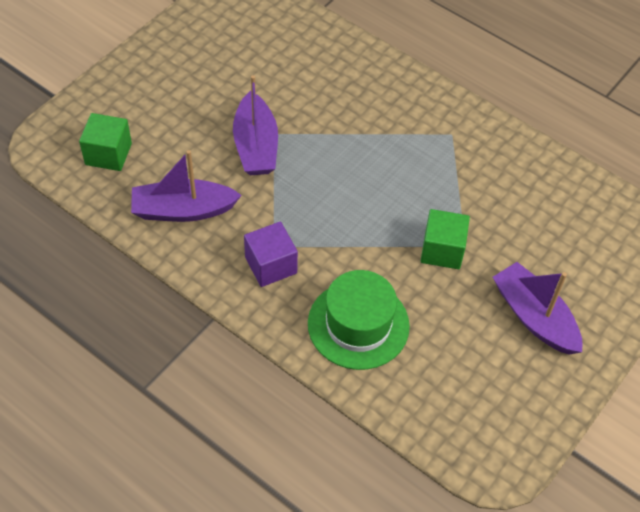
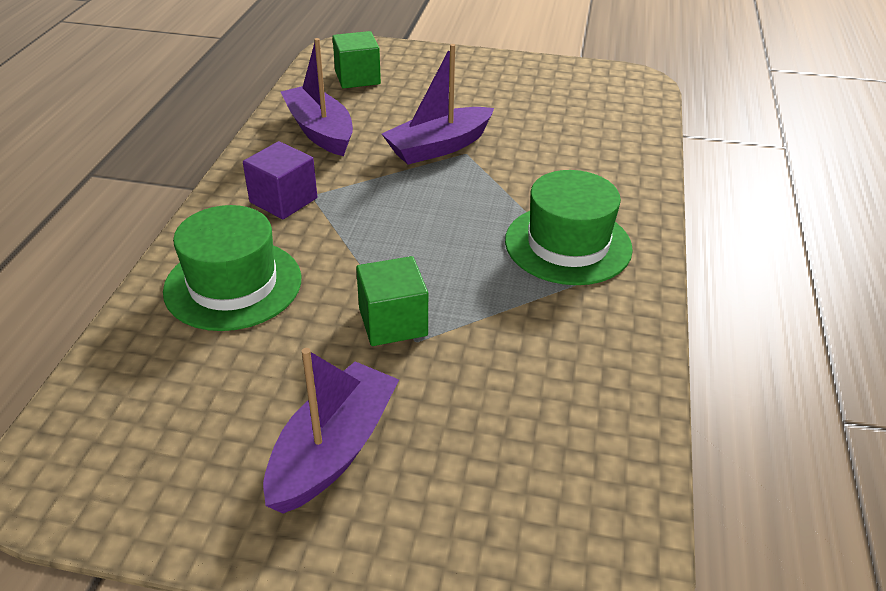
camera: 65 degrees right, 15 degrees down
(414, 130) = (568, 244): none -> green hat

